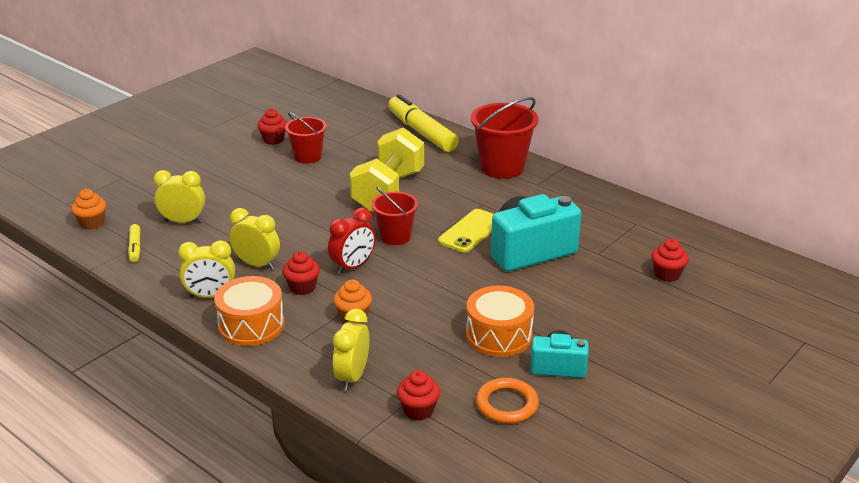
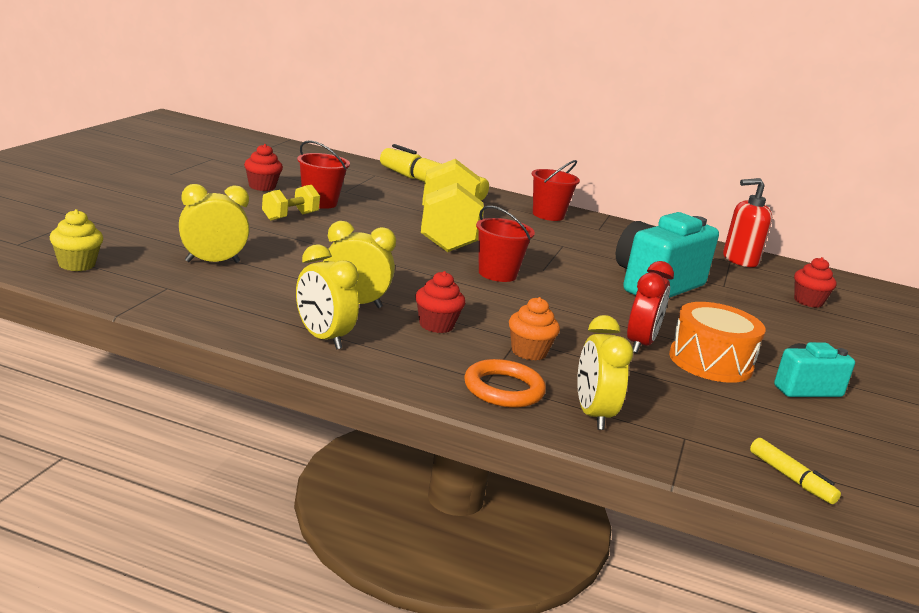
camera: 25 degrees left, 10 degrees down
(92, 223) = (77, 264): orange cupcake -> yellow cupcake
(135, 247) = (165, 289): yellow marker -> yellow marker (790, 478)
(210, 296) = (322, 338): yellow clock -> yellow clock turned 75 degrees clockwise
(251, 325) = (408, 367): orange drum -> none
(272, 173) = (290, 216): none -> yellow dumbbell
(353, 266) = (477, 303): red clock -> red clock (640, 344)
(418, 410) = (708, 444): red cupcake -> none
(471, 231) = (575, 268): yellow phone -> none
(502, 167) = (548, 215): red bucket -> red bucket, size x0.63
(507, 404) = (795, 429): orange ring -> orange ring (503, 389)
(647, 223) = (739, 260): none -> red soap dispenser

